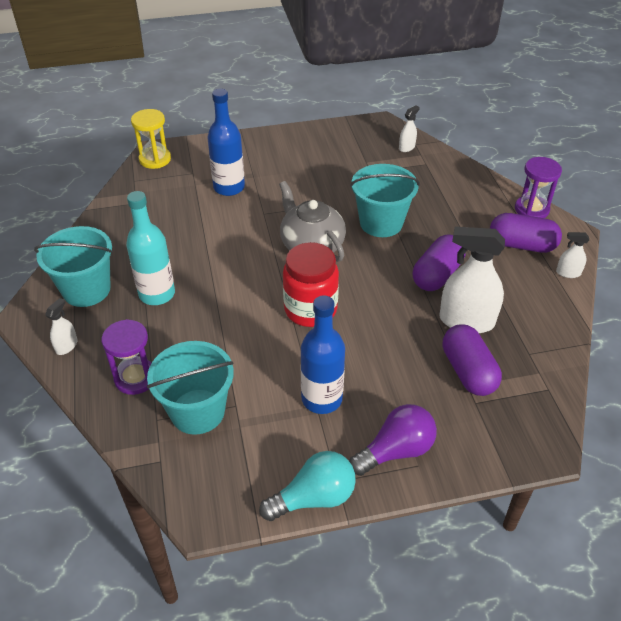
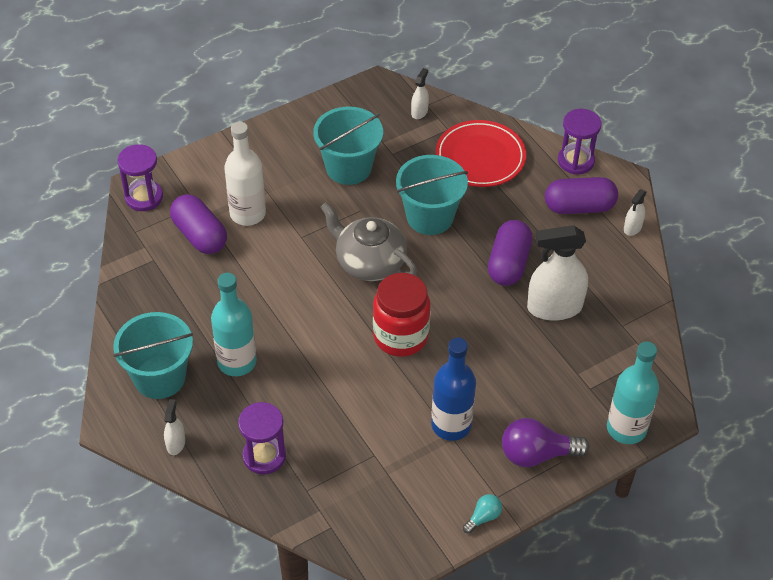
camera: 20 degrees left, 5 degrees up
(155, 159) = (144, 197): yellow hourglass -> purple hourglass
(197, 411) = (341, 471): turquoise bucket -> turquoise bucket (348, 167)
(229, 187) = (247, 213): blue bottle -> white bottle
(314, 498) = (483, 517): turquoise light bulb -> turquoise light bulb, size x0.51
(396, 451) = (537, 454): purple light bulb -> purple light bulb turned 135 degrees counterclockwise
(445, 189) = (480, 157): none -> red plate
(468, 371) = (573, 359): purple capsule -> purple capsule (200, 235)
(500, 452) = (626, 428): none -> turquoise bottle
(568, 273) = (632, 228): white spray bottle -> white spray bottle turned 45 degrees counterclockwise

